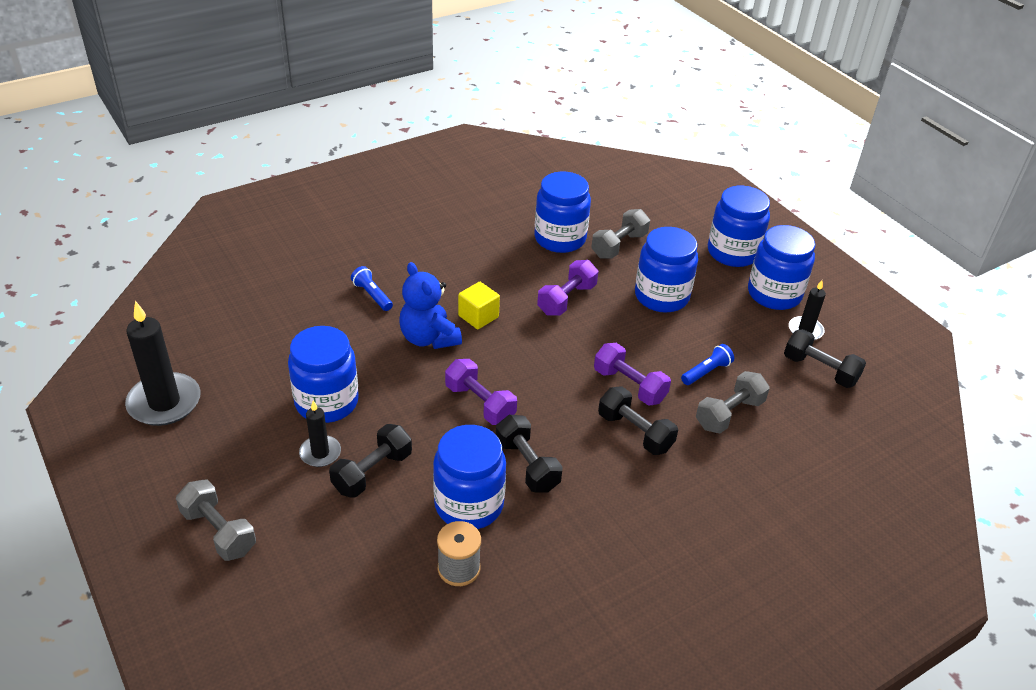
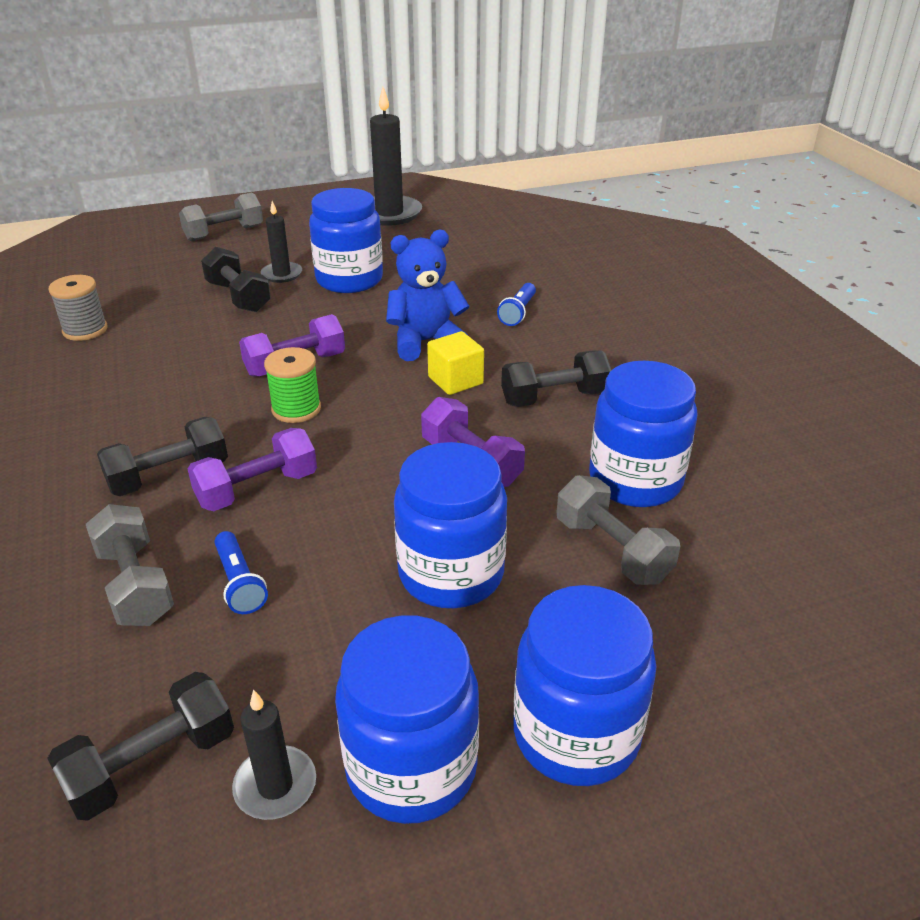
camera: 105 degrees right, 5 degrees down
(372, 295) = (518, 312): blue flashlight -> blue flashlight turned 135 degrees clockwise
(469, 504) = (155, 343): blue jar -> none
(527, 465) = (179, 384): black dumbbell -> black dumbbell (554, 398)
(538, 388) = (296, 409): none -> green spool

